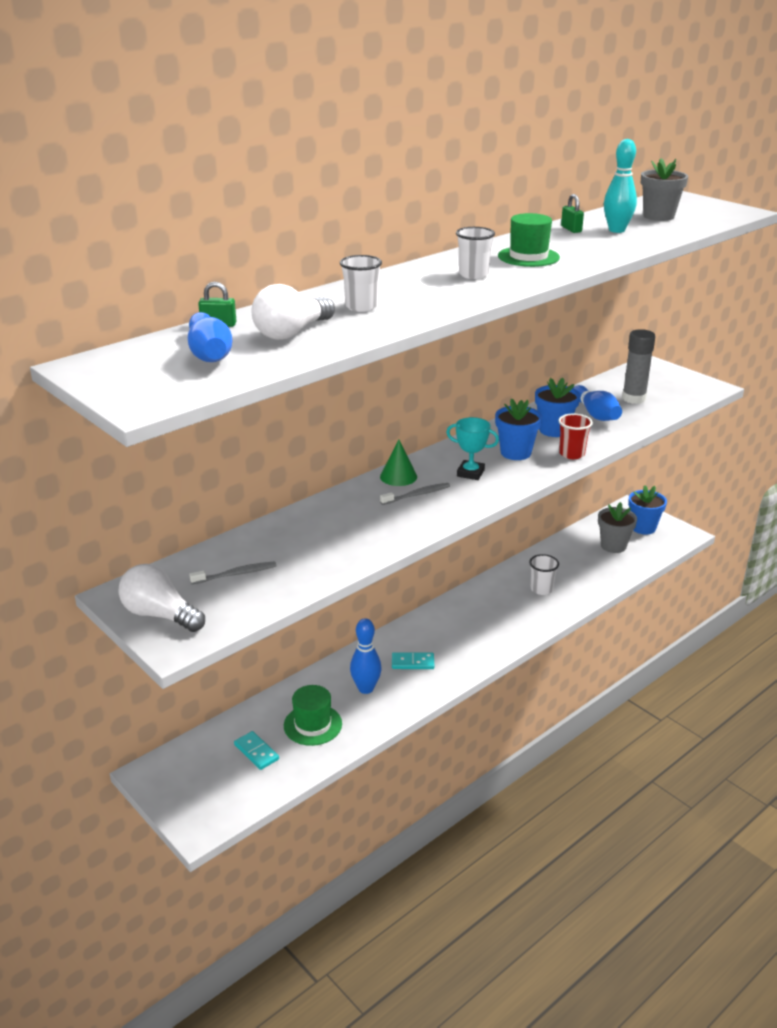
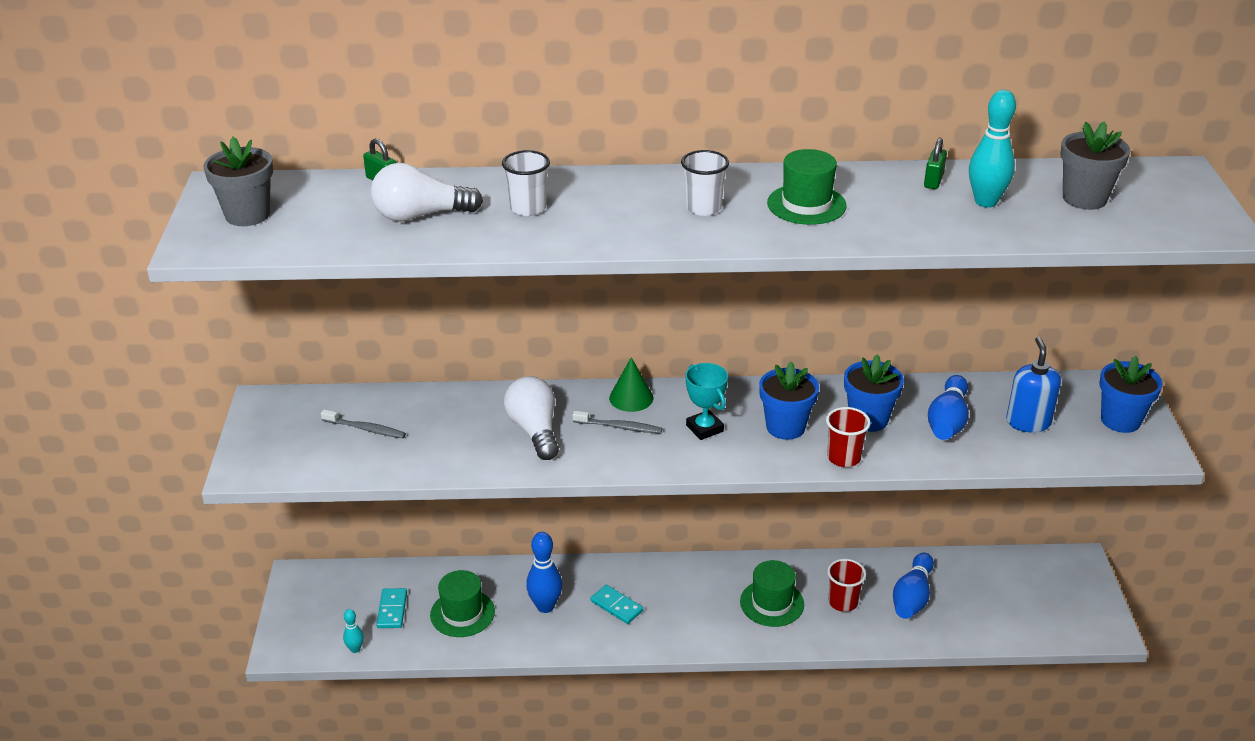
camera: 40 degrees right, 5 degrees up
(160, 615) = (267, 437): white light bulb -> white light bulb (534, 431)
(209, 354) = (322, 212): blue bowling pin -> blue bowling pin (912, 597)
(261, 793) = (355, 649): none -> turquoise bowling pin
(503, 610) = (772, 603): none -> green hat
(541, 589) = (843, 602): white cup -> red cup
(613, 546) = (994, 597): grey flower pot -> grey flower pot (247, 215)
(633, 398) = (1028, 422): grey glue stick -> blue soap dispenser
(643, 527) = (1063, 594): blue flower pot -> blue flower pot (1120, 420)

